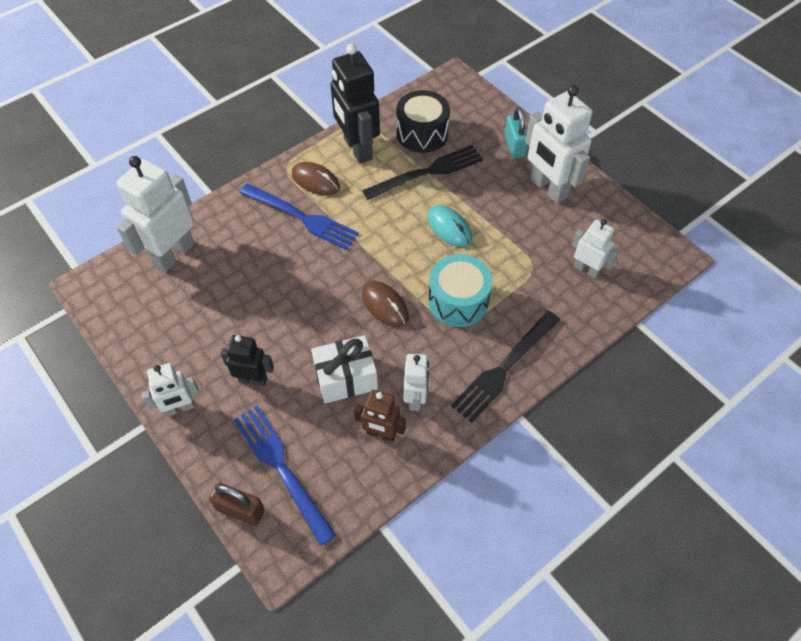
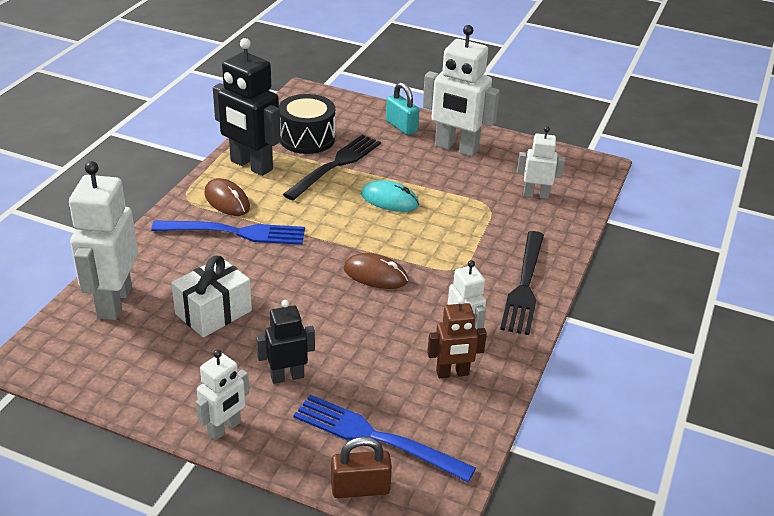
camera: 30 degrees left, 20 degrees down
(315, 181) = (227, 200): brown mouse -> brown mouse turned 45 degrees clockwise
(346, 378) = (383, 343): white gift -> white gift (213, 312)
(458, 301) = (442, 250): turquoise drum -> none

